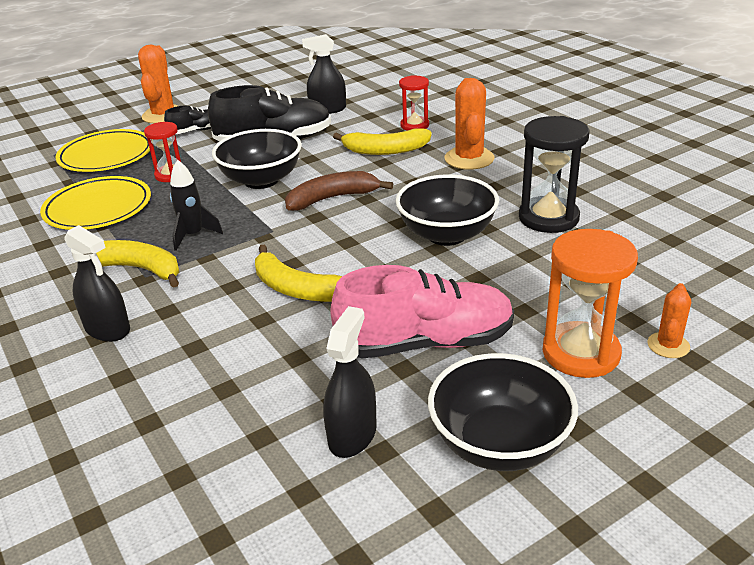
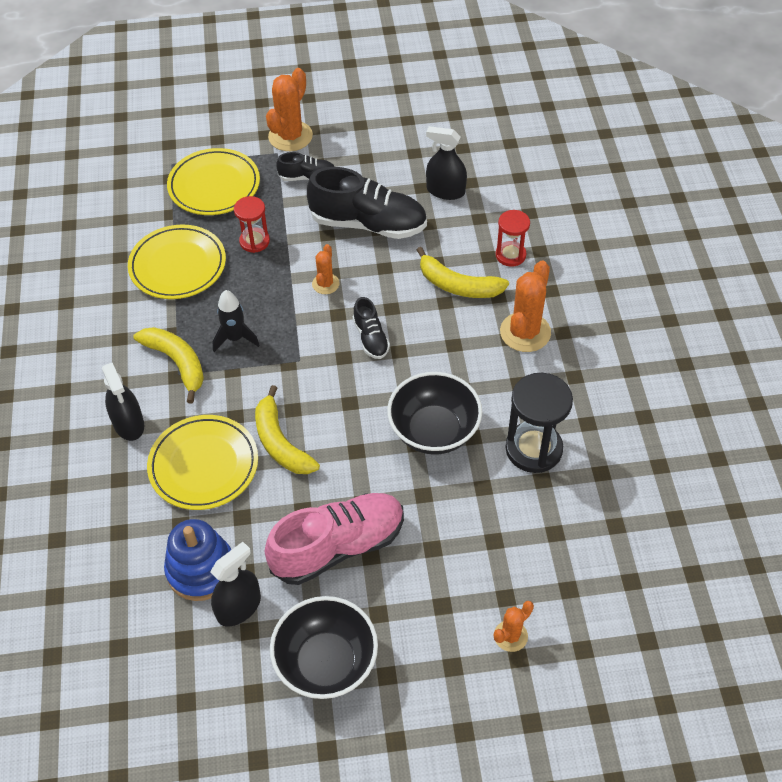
camera: 25 degrees right, 20 degrees up
(221, 332) = (203, 465): none -> yellow plate
(261, 180) = (325, 284): black bowl -> orange cactus
(279, 418) = (201, 570): none -> blue stacking toy
(333, 198) = (371, 338): brown banana -> black shoe
(425, 343) = (338, 546): pink shoe -> pink shoe turned 45 degrees counterclockwise
(581, 353) = (441, 611): orange hourglass -> none

